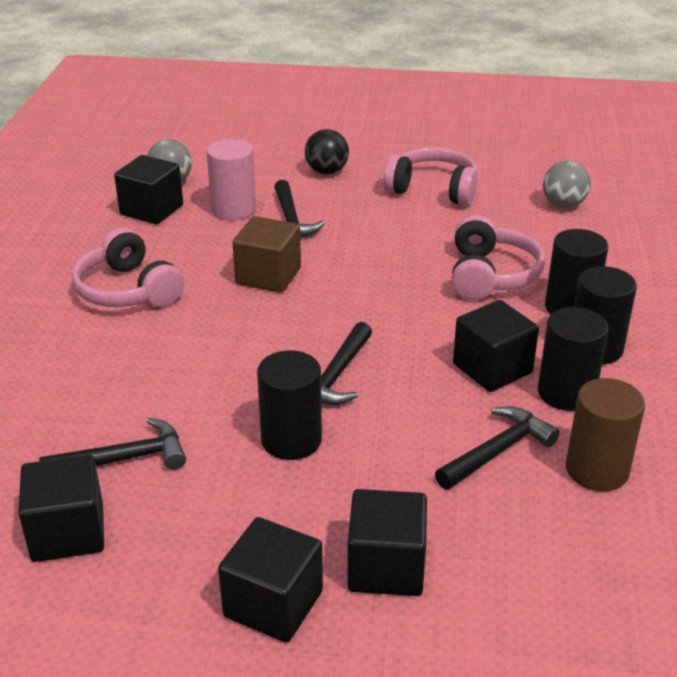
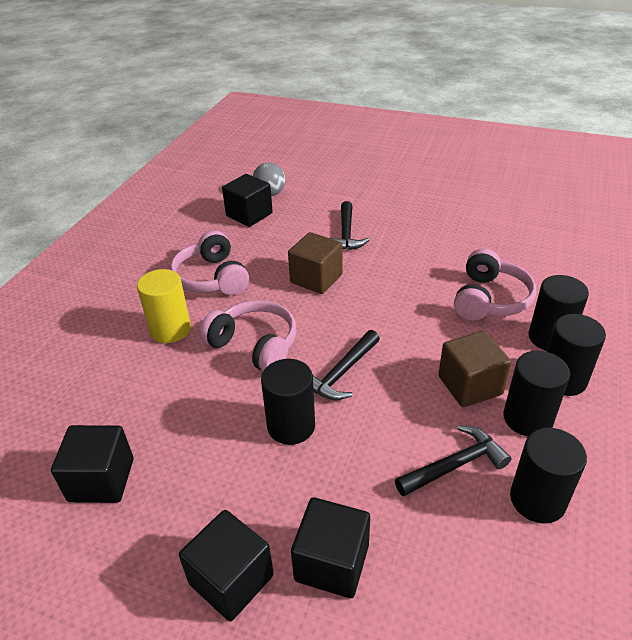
camera: 15 degrees right, 5 degrees up
(94, 356) = (170, 329): none -> yellow cylinder
(124, 459) = (163, 421): black hammer -> none
(233, 209) = (307, 220): pink cylinder -> none
(326, 171) = (384, 196): black ball -> none
(433, 189) = (462, 219): pink headphones -> pink headphones (254, 345)
(492, 368) = (470, 385): black cube -> brown cube
(563, 204) = (565, 243): grey ball -> none
(597, 470) = (537, 500): brown cylinder -> black cylinder

